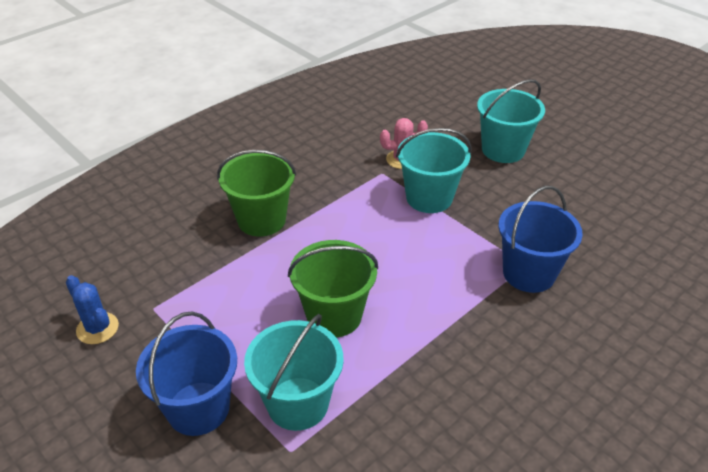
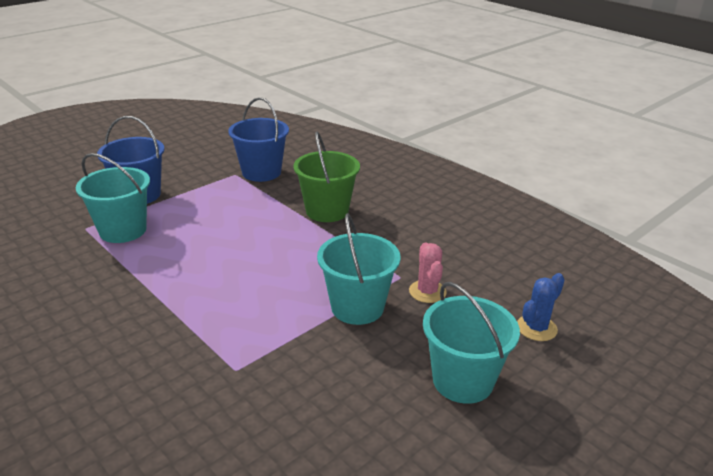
camera: 90 degrees right, 10 degrees down
(97, 328) = (222, 158): blue cactus -> blue cactus (536, 328)
(334, 316) = (202, 246): green bucket -> none
(528, 273) = (221, 371): blue bucket -> blue bucket (261, 172)

